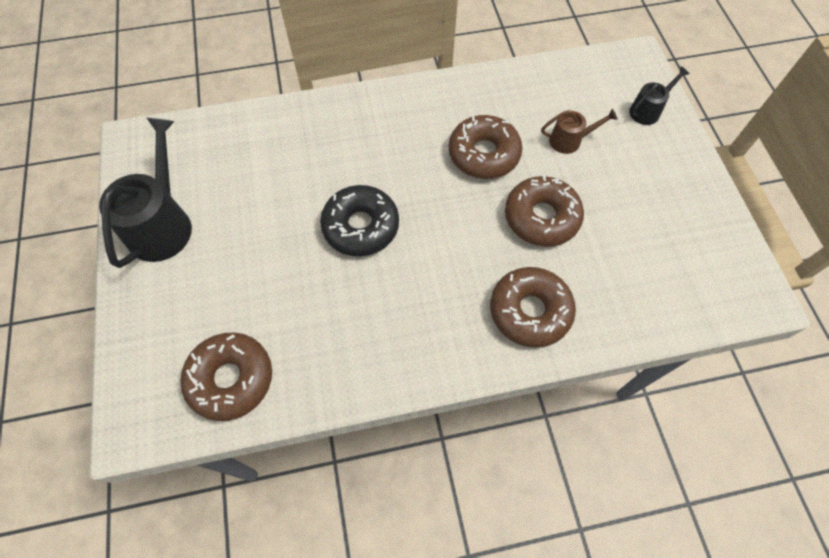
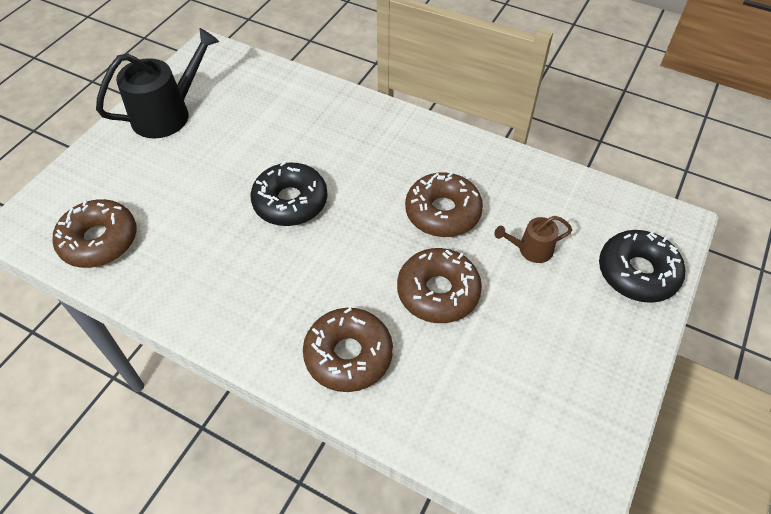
camera: 40 degrees right, 10 degrees down
(569, 140) = (531, 249): brown watering can -> brown watering can turned 135 degrees clockwise
(647, 111) = (637, 273): black watering can -> black donut

